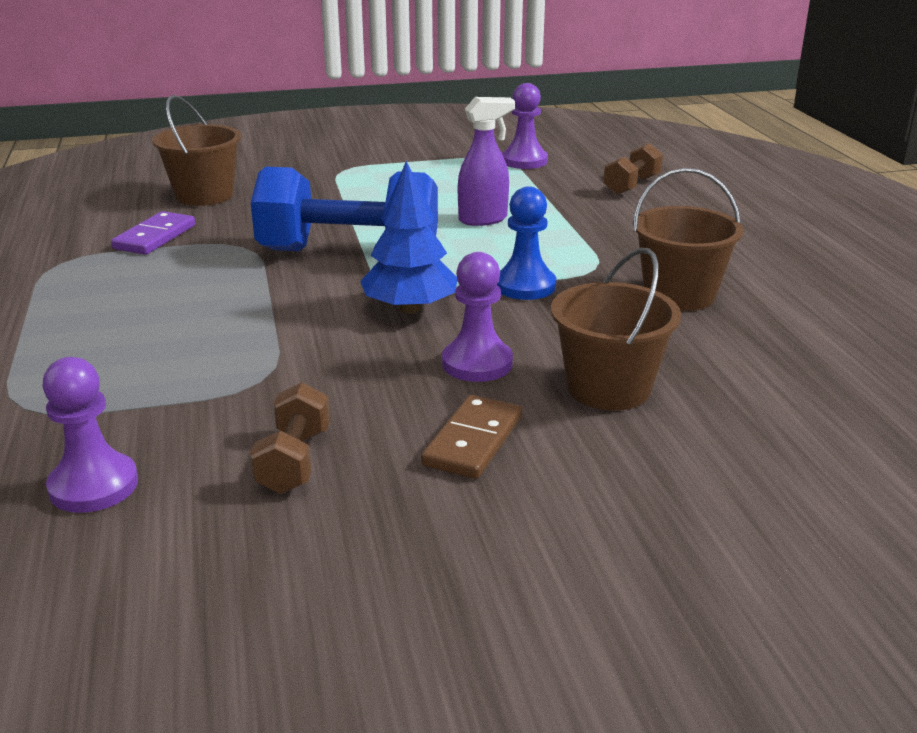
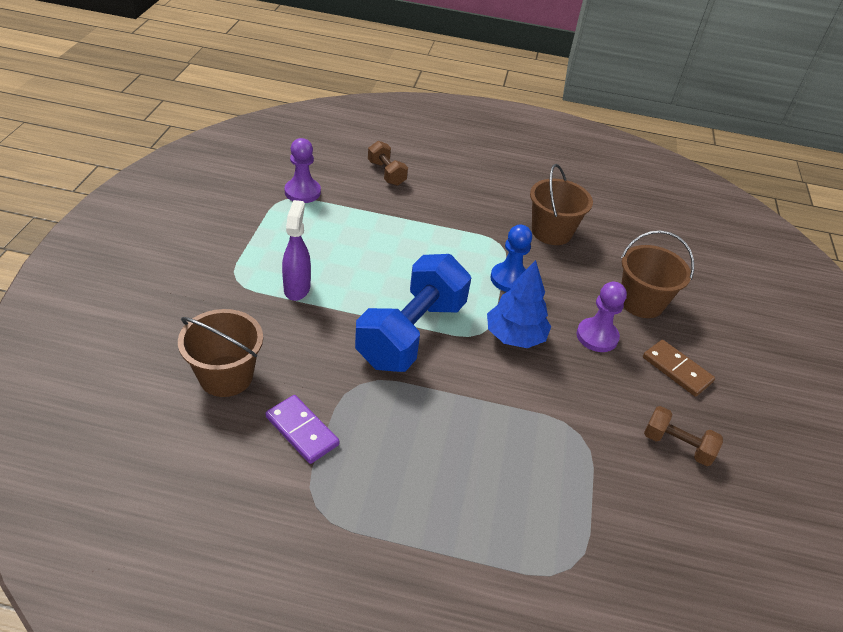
camera: 70 degrees left, 15 degrees up
(93, 486) = (679, 544): purple pawn -> none
(483, 219) = (396, 253): purple spray bottle -> purple spray bottle (297, 288)

